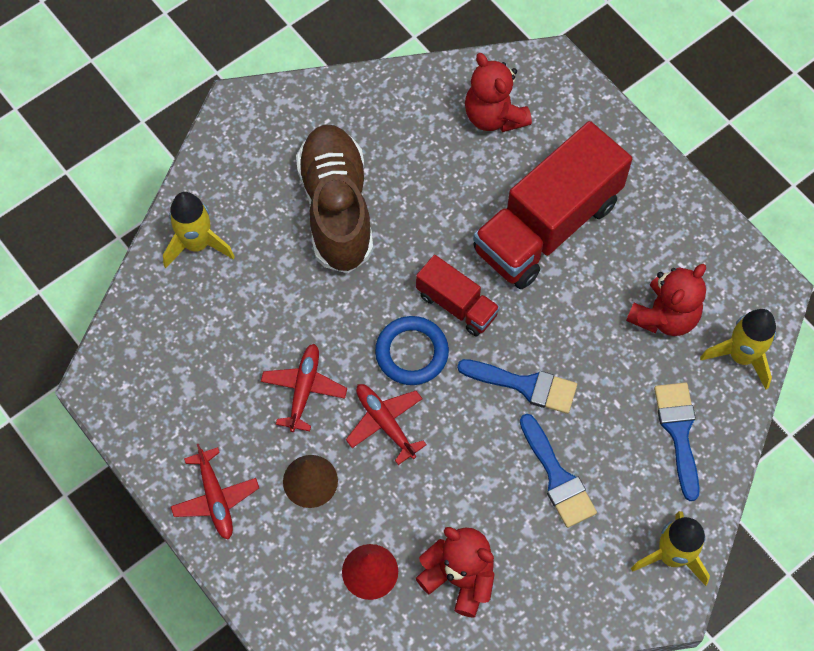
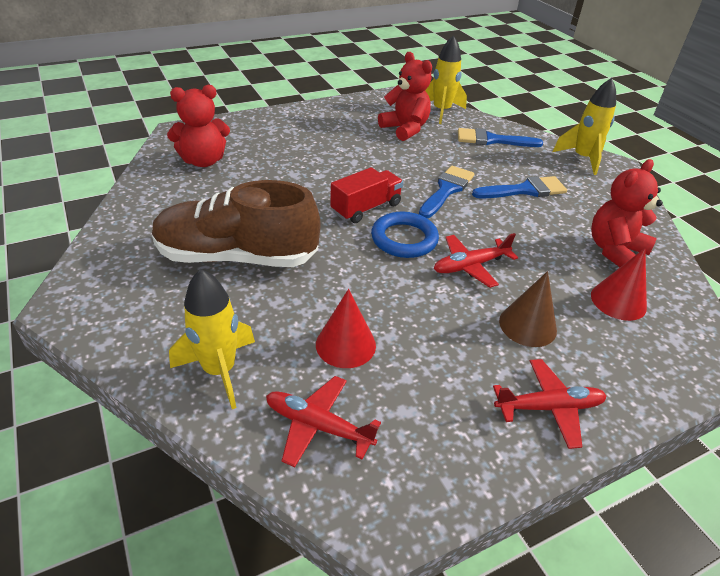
camera: 80 degrees left, 25 degrees down
(247, 329) = (345, 344): none -> red cone
(304, 389) = (426, 312): red plane -> red plane (317, 425)
(547, 226) = (315, 157): red truck -> none

